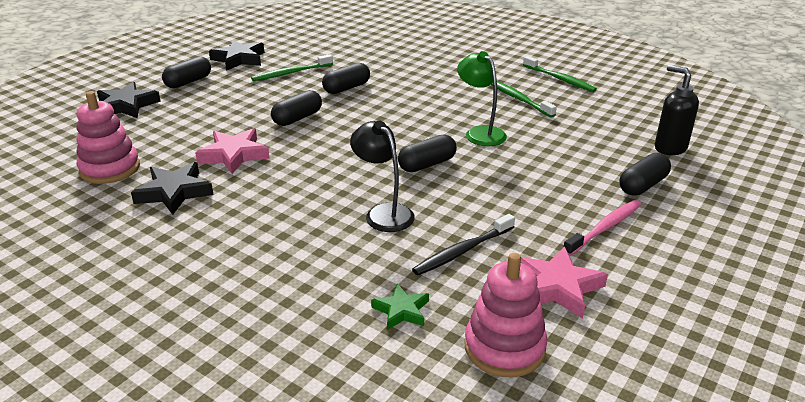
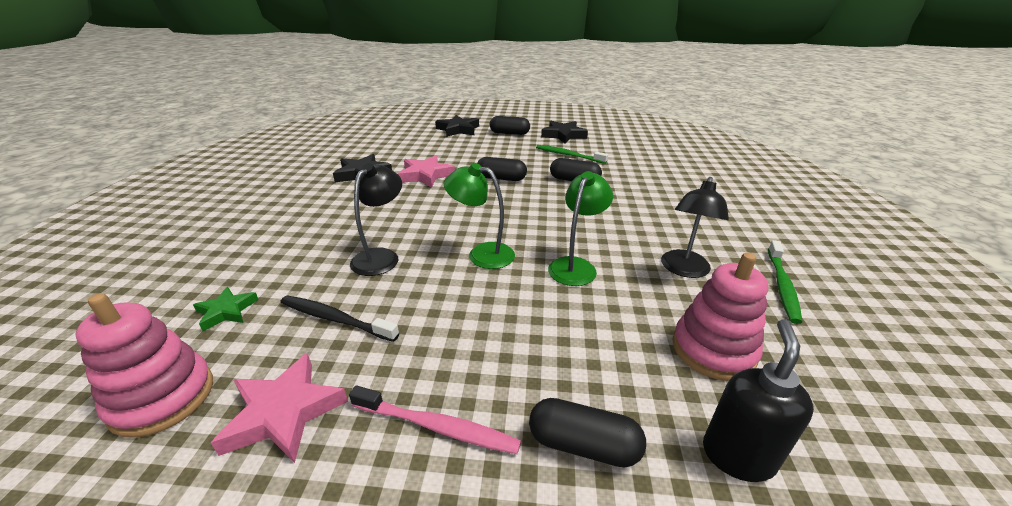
camera: 60 degrees right, 0 degrees up
(110, 169) = (378, 150): pink stacking toy -> pink stacking toy (713, 350)
(427, 164) = (482, 254): black capsule -> green lamp
(519, 99) = (684, 270): green toothbrush -> black lamp

